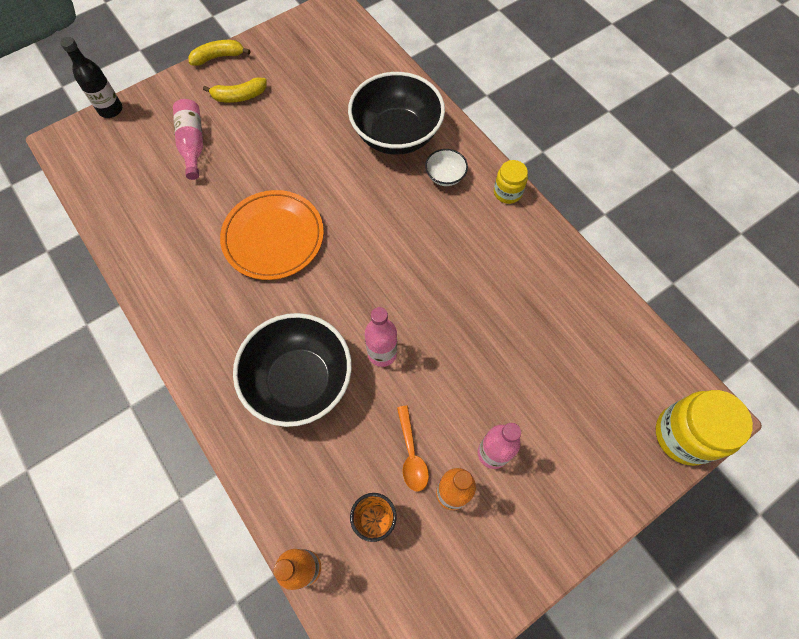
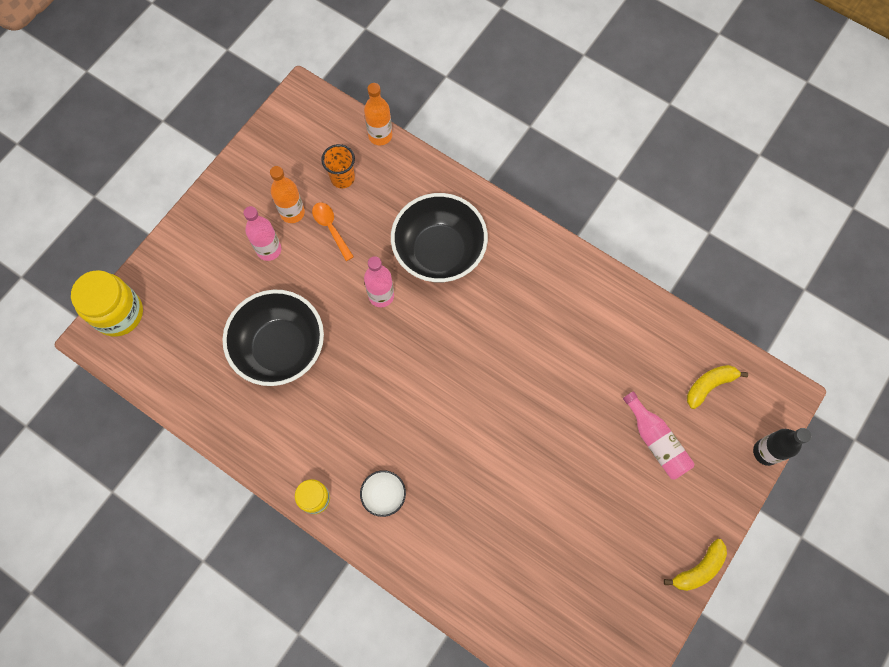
camera: 160 degrees right, 5 degrees up
(239, 96) = (643, 520): yellow banana -> yellow banana (709, 385)
(273, 237) = (522, 367): orange plate -> none
(396, 134) = (452, 531): black bowl -> black bowl (280, 348)

